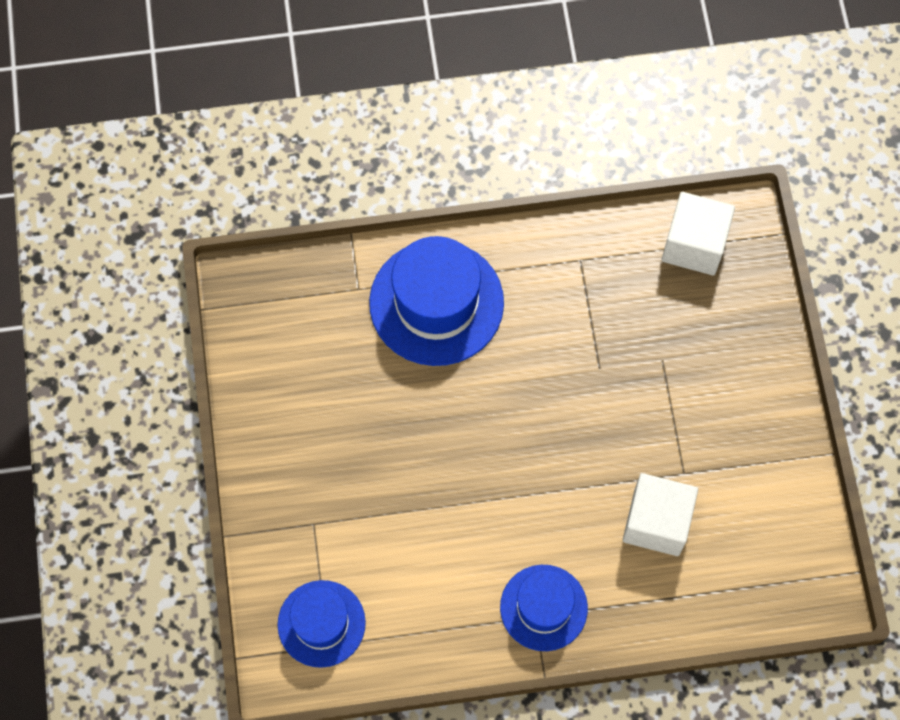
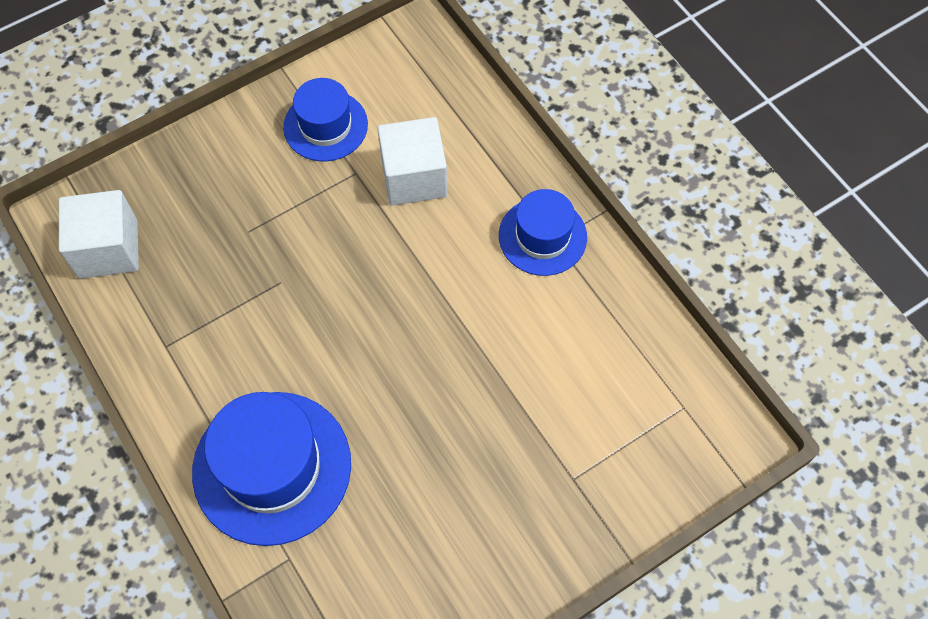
camera: 115 degrees left, 5 degrees down
(321, 623) = (667, 423): blue hat -> blue hat (325, 126)

